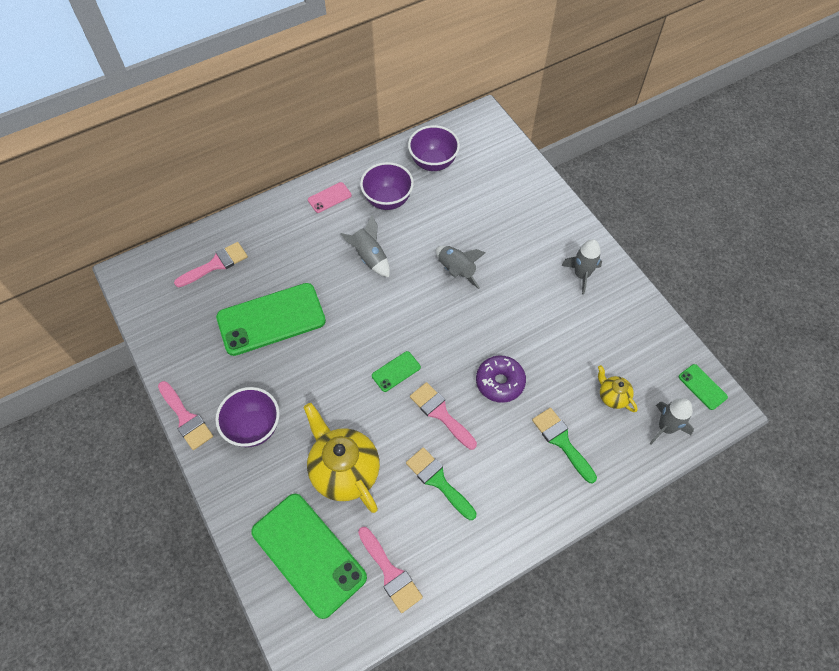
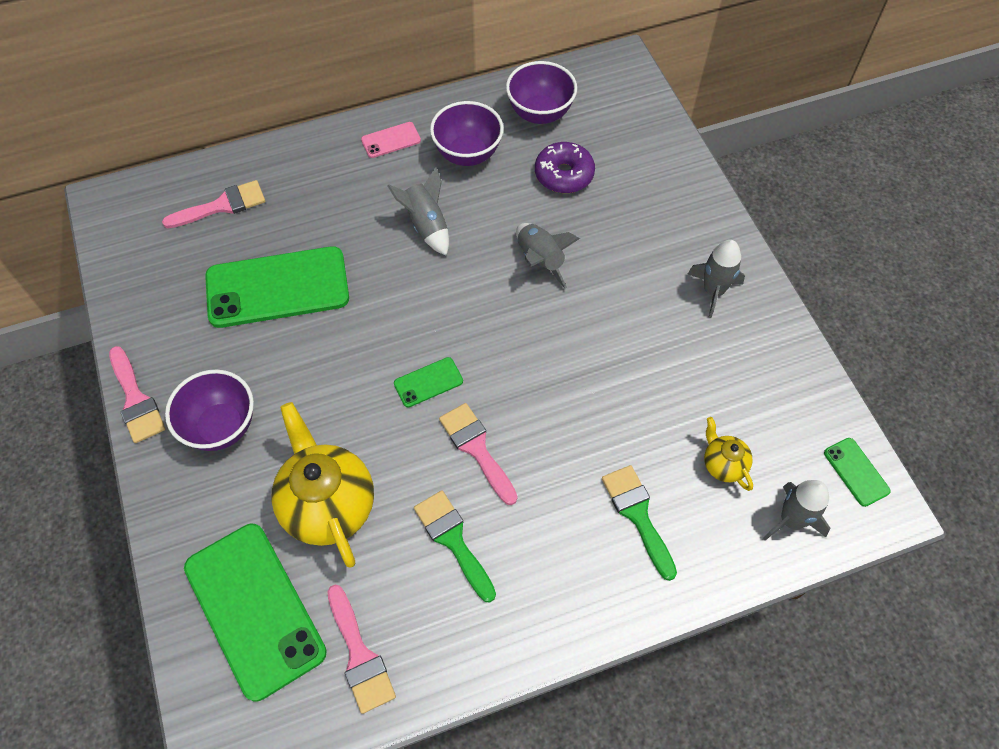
camera: 10 degrees right, 0 degrees up
(500, 382) = (568, 419): purple donut -> purple donut (564, 174)

